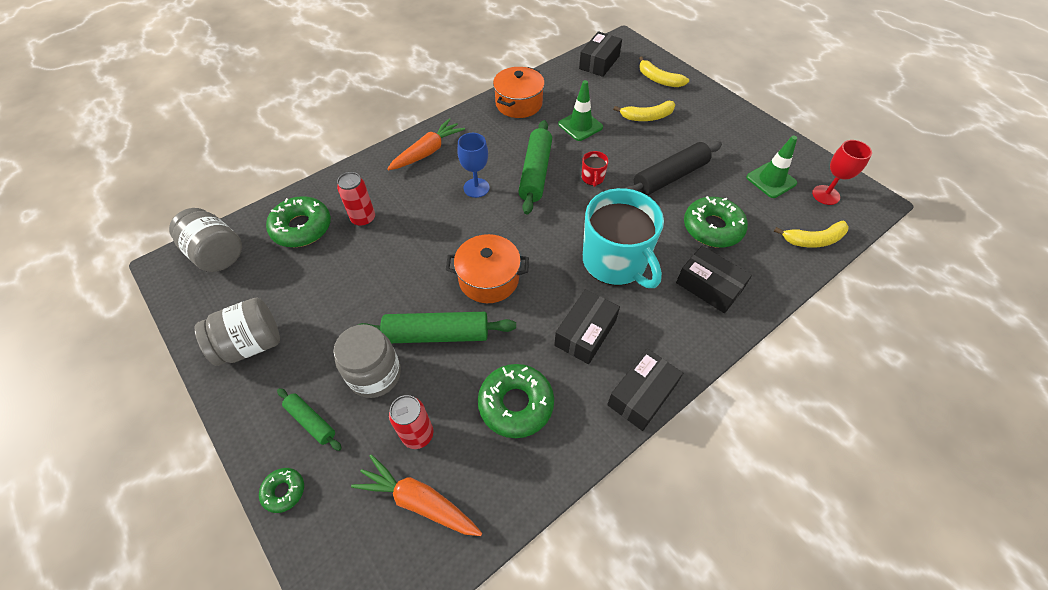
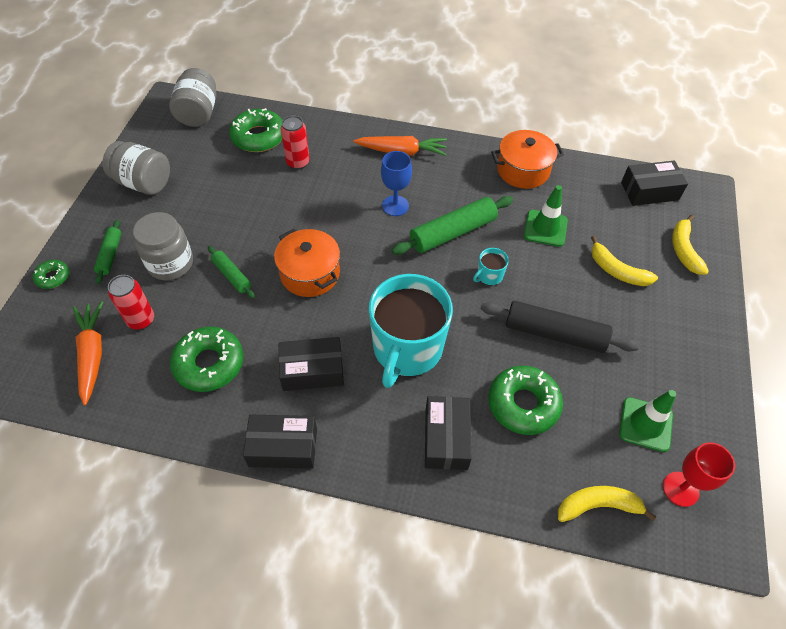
camera: 50 degrees right, 0 degrees up
(437, 334) = (232, 276): green rolling pin -> green rolling pin, size x0.55
(592, 178) = (489, 276): red mug -> turquoise mug
(813, 240) = (598, 506): yellow banana -> yellow banana turned 135 degrees clockwise

